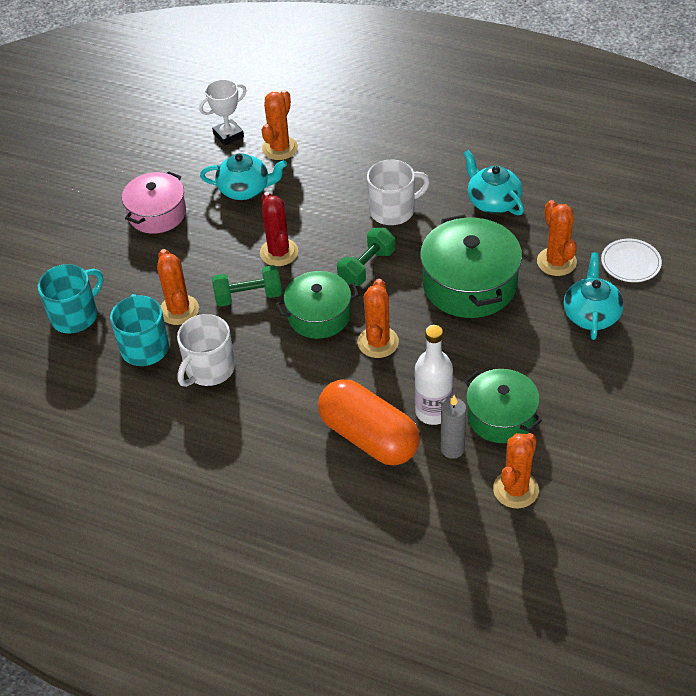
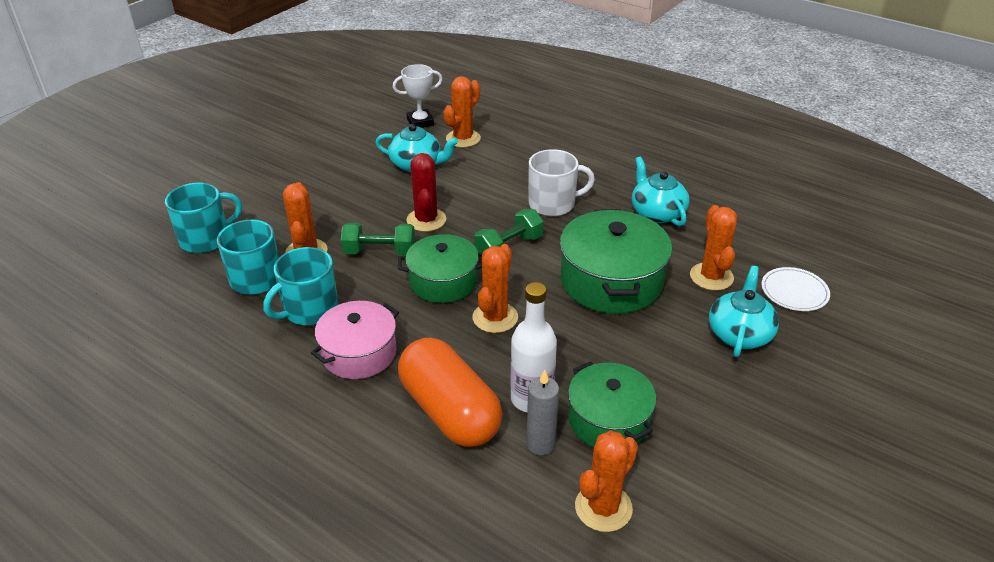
camera: 10 degrees right, 10 degrees down
(157, 213) = (326, 170): pink pot -> pink pot (359, 353)
(209, 369) = (309, 310): white mug -> turquoise mug

